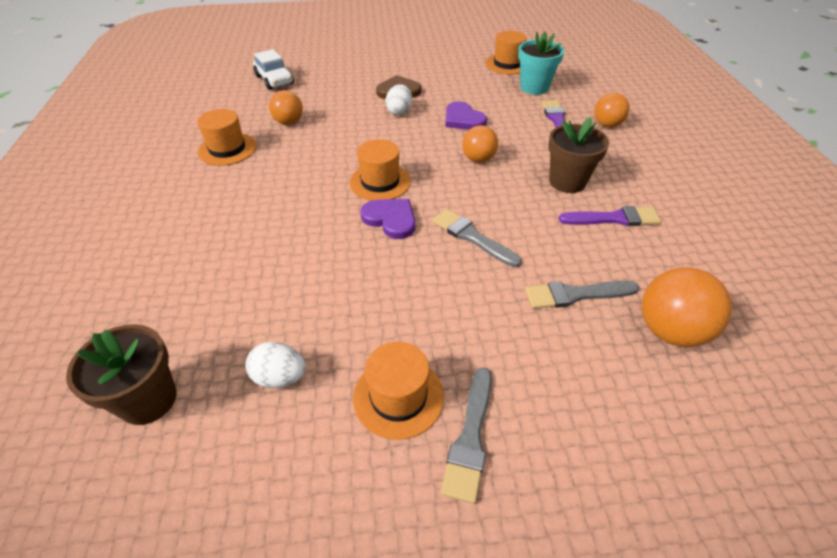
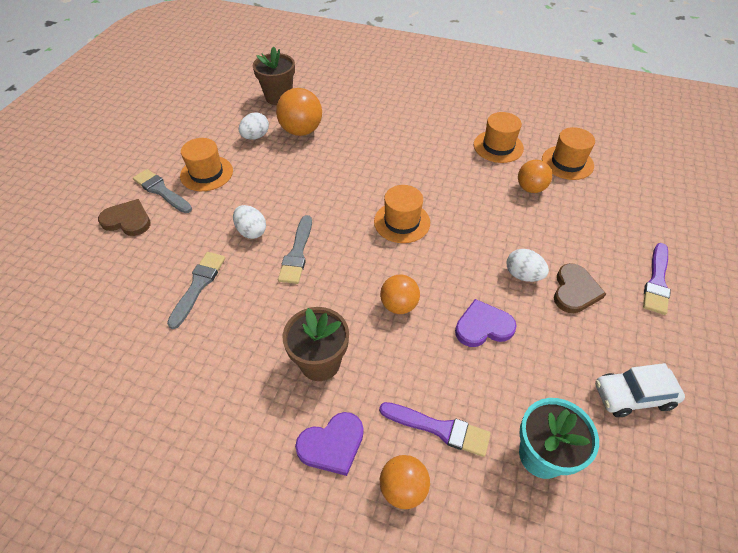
camera: 115 degrees right, 5 degrees up
(274, 80) = (629, 195): white car -> white car (633, 395)
(390, 219) = (349, 214): purple heart -> purple heart (332, 445)
(470, 287) = (251, 231): none -> white egg
(472, 237) = (297, 253): grey brush -> grey brush turned 120 degrees clockwise
(507, 64) = (634, 461): orange hat -> orange hat (567, 162)
(554, 443) = (127, 220): none -> brown heart
(613, 218) = (247, 367): purple brush -> purple brush (657, 281)
(670, 330) = (126, 322): orange ball -> orange ball (301, 131)

